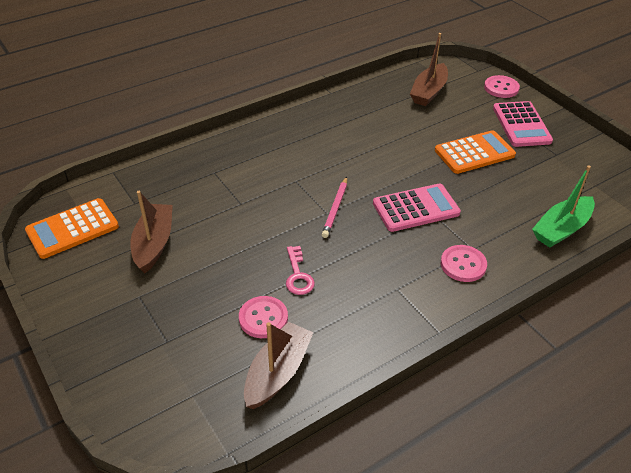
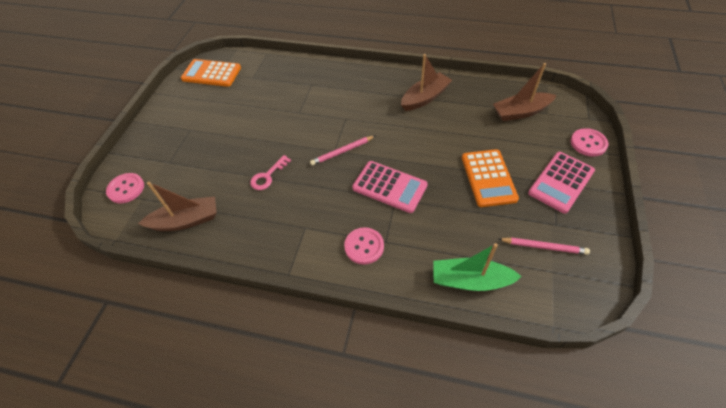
camera: 50 degrees right, 10 degrees up
(154, 244) = (231, 106): brown boat -> brown boat (425, 98)
(263, 318) = (220, 186): pink button -> pink button (126, 189)
(474, 153) = (488, 178): orange calculator -> orange calculator turned 60 degrees clockwise
(570, 173) = (544, 247): none -> pink pencil

